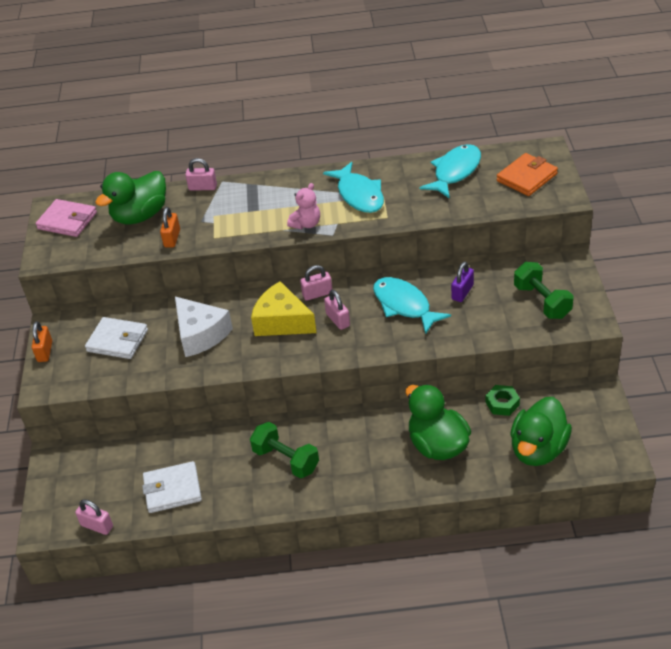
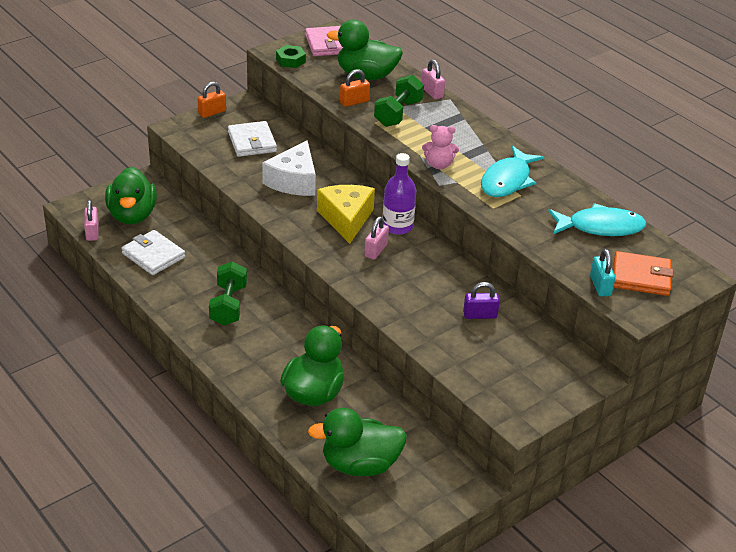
camera: 50 degrees right, 5 degrees down
(99, 484) = (132, 215): none -> green duck
(317, 294) = (397, 226): pink padlock -> purple bottle
(404, 305) = (429, 284): turquoise fish -> none
(502, 403) = (399, 419): green nut -> green nut (290, 60)
(522, 202) = (600, 286): none -> turquoise padlock
(542, 301) = (515, 374): green dumbbell -> green dumbbell (398, 113)

